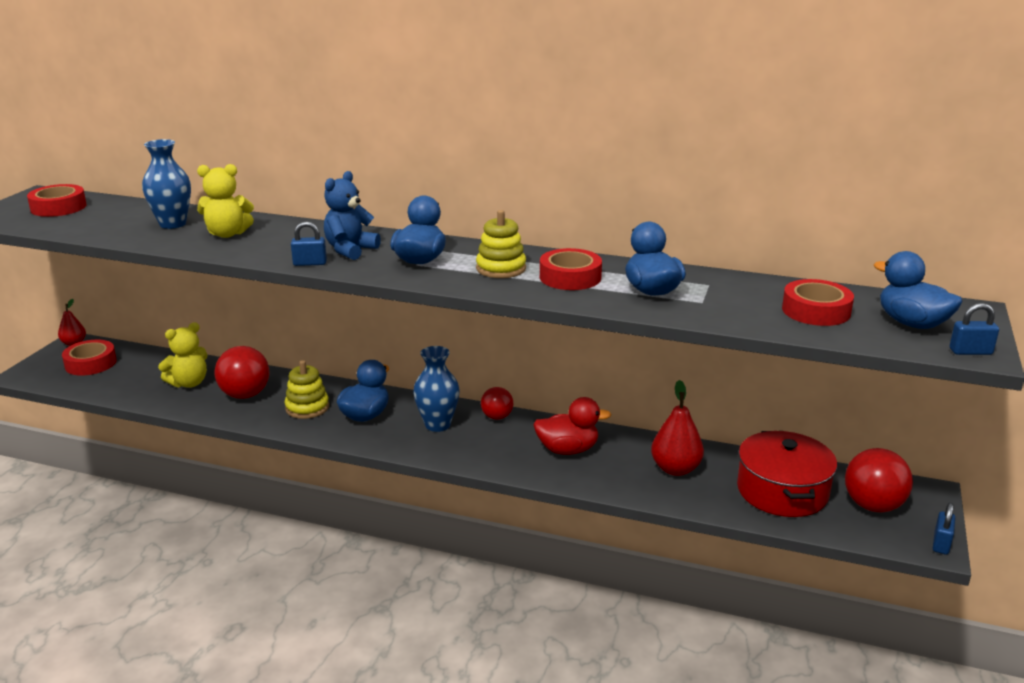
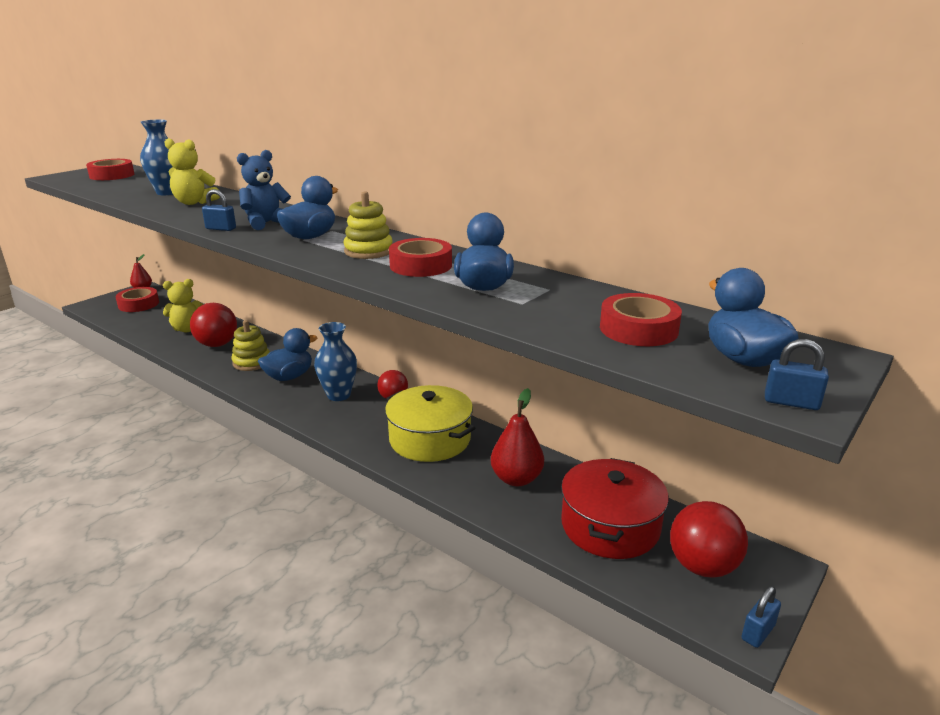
camera: 20 degrees right, 0 degrees up
(567, 450) = (430, 439): red duck -> yellow pot

